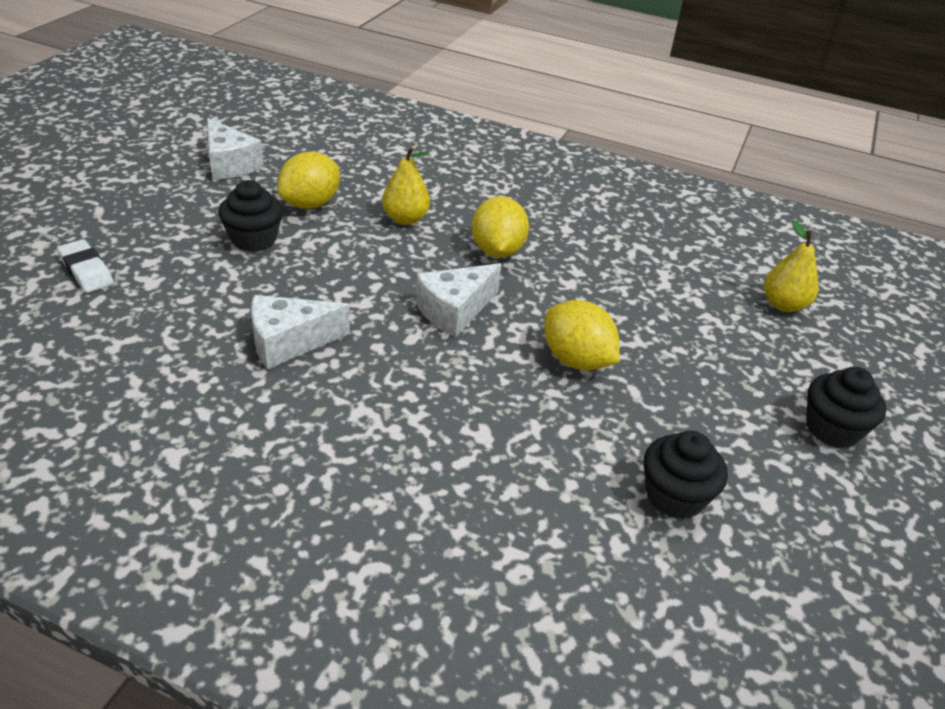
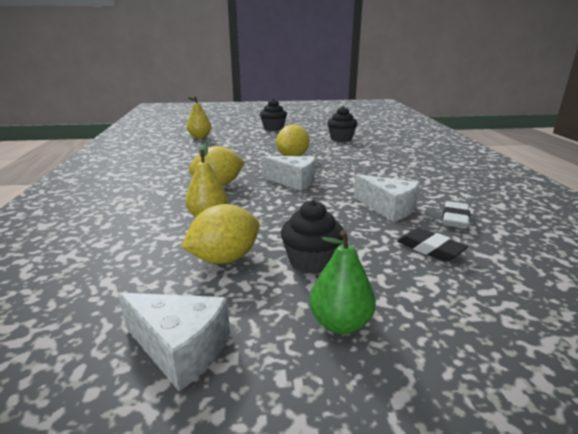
camera: 115 degrees left, 15 degrees down
(86, 271) = (479, 321): white eraser -> white eraser (455, 219)
(171, 218) = (340, 323): none -> green pear
(181, 312) = (430, 249): none -> black eraser
(229, 164) = (180, 349): white cheese -> white cheese turned 90 degrees clockwise
(310, 204) = (225, 259): yellow lemon -> yellow lemon turned 45 degrees counterclockwise

